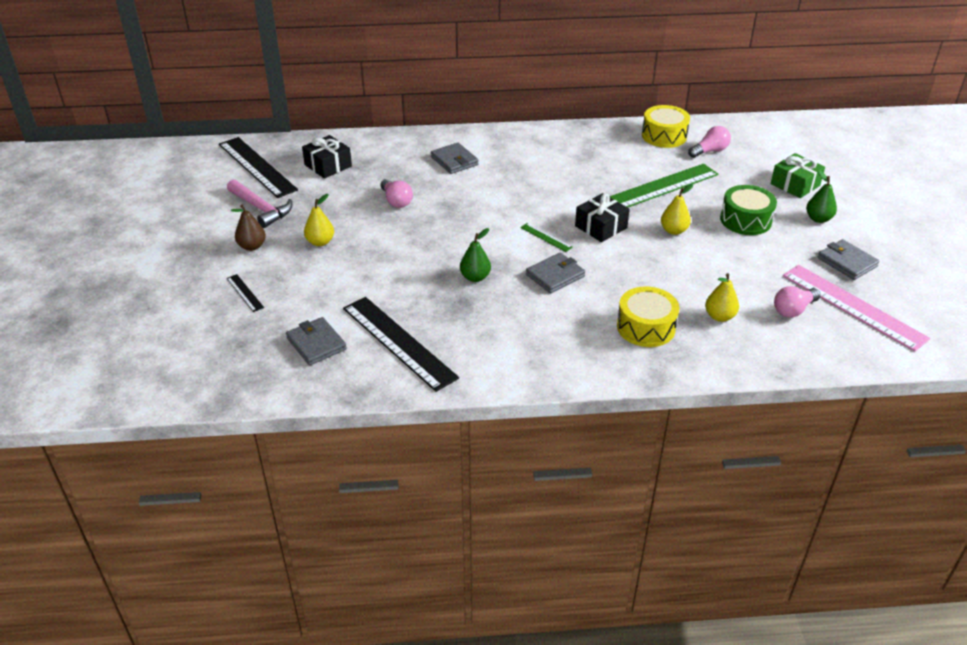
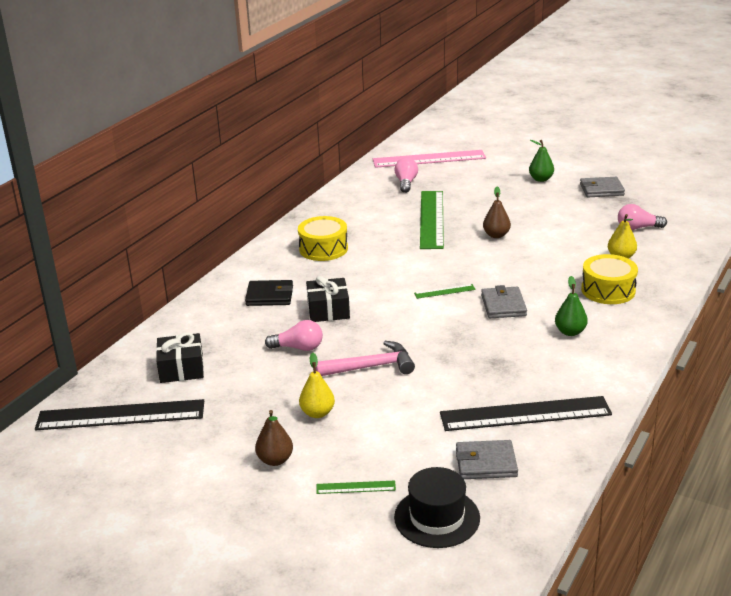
camera: 55 degrees left, 10 degrees down
(234, 343) = (437, 517): none -> black hat
(245, 293) = (356, 487): black ruler -> green ruler
(261, 208) = (209, 435): pink hammer -> pink hammer (371, 367)
(454, 161) = (269, 296): grey wallet -> black wallet
(475, 277) = (467, 344): green pear -> green pear (570, 332)
(601, 227) = (457, 262): black gift -> black gift (328, 310)
(664, 136) = (360, 192): yellow drum -> yellow drum (323, 249)
(674, 230) = (496, 235): yellow pear -> brown pear
(745, 220) = (513, 204): green drum -> none
(793, 310) = (638, 228): pink light bulb -> pink light bulb turned 90 degrees clockwise
(795, 185) = (489, 171): green gift -> none
(853, 306) = (652, 207): pink ruler -> pink ruler (429, 159)

